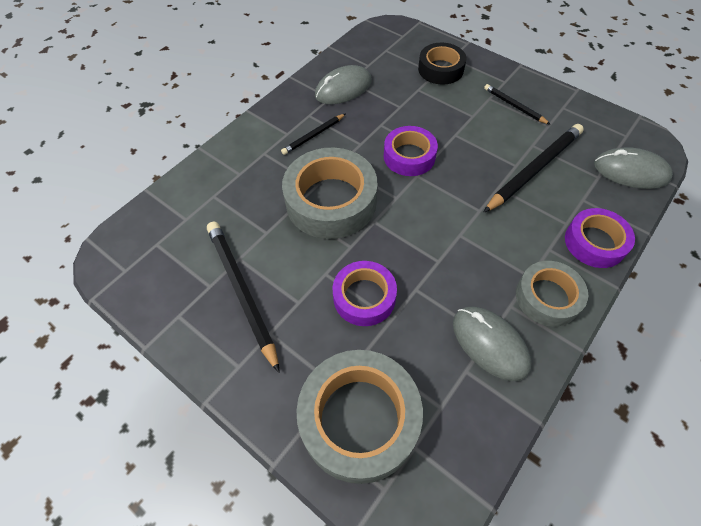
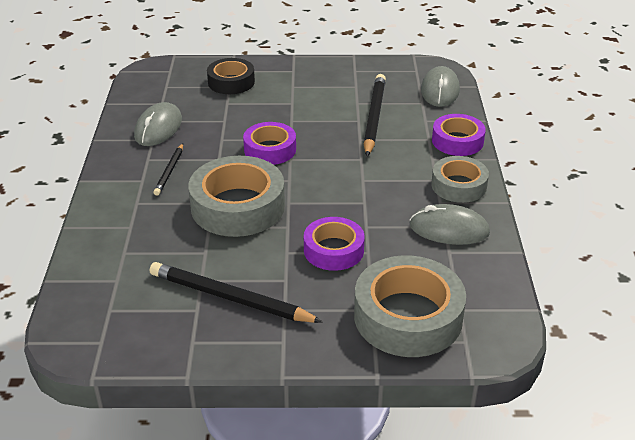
camera: 40 degrees left, 20 degrees down
(514, 106) = (317, 84): black pencil -> none
(631, 171) = (440, 90): grey mouse -> grey mouse turned 60 degrees counterclockwise

